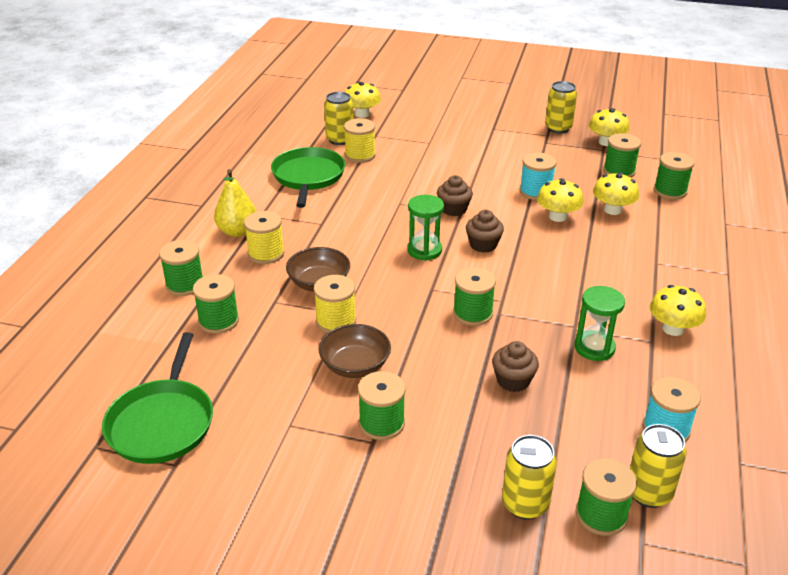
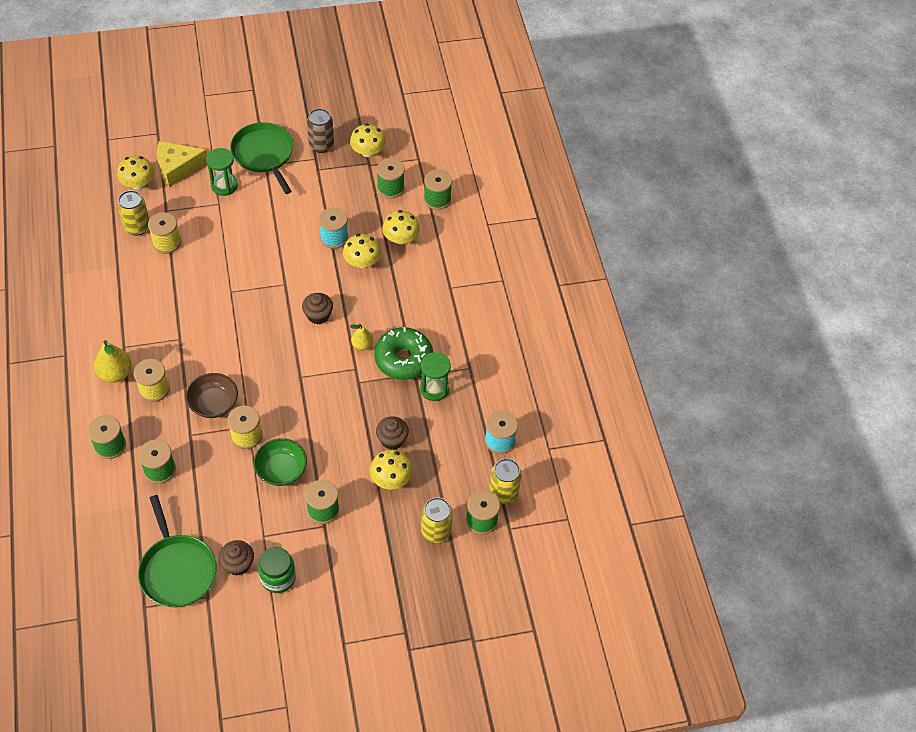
camera: 30 degrees left, 20 degrees up
(276, 478) = (278, 578): none -> green jar
(308, 177) = (136, 286): green pan -> green pan (264, 154)
(355, 366) = (281, 470): brown bowl -> green bowl
(405, 113) = (177, 168): none -> yellow cheese
(424, 250) = (276, 338): green hourglass -> green hourglass (224, 186)
(453, 209) = (278, 283): brown cupcake -> brown cupcake (238, 564)
(472, 313) = (340, 389): green spool -> none
(521, 282) = (362, 345): none -> yellow pear
(558, 128) = (321, 145): yellow can -> brown can
(566, 309) = (403, 359): none -> green donut
(673, 328) = (480, 350): yellow mushroom -> yellow mushroom (391, 479)

